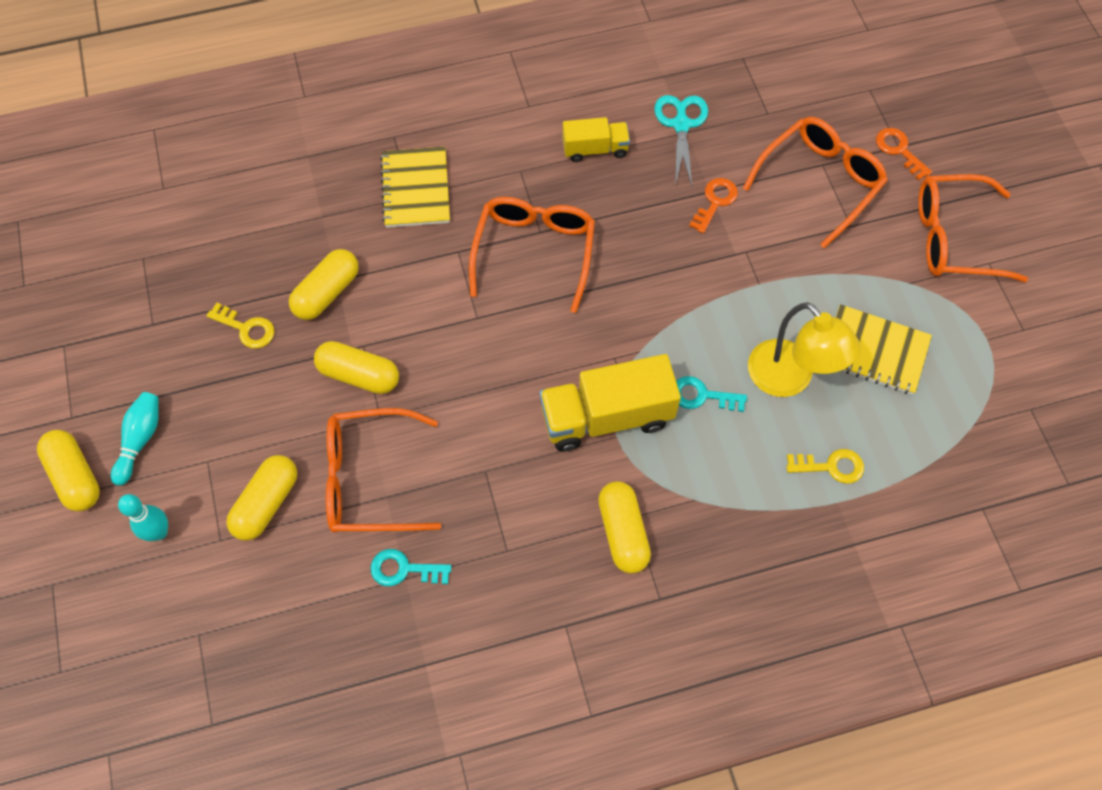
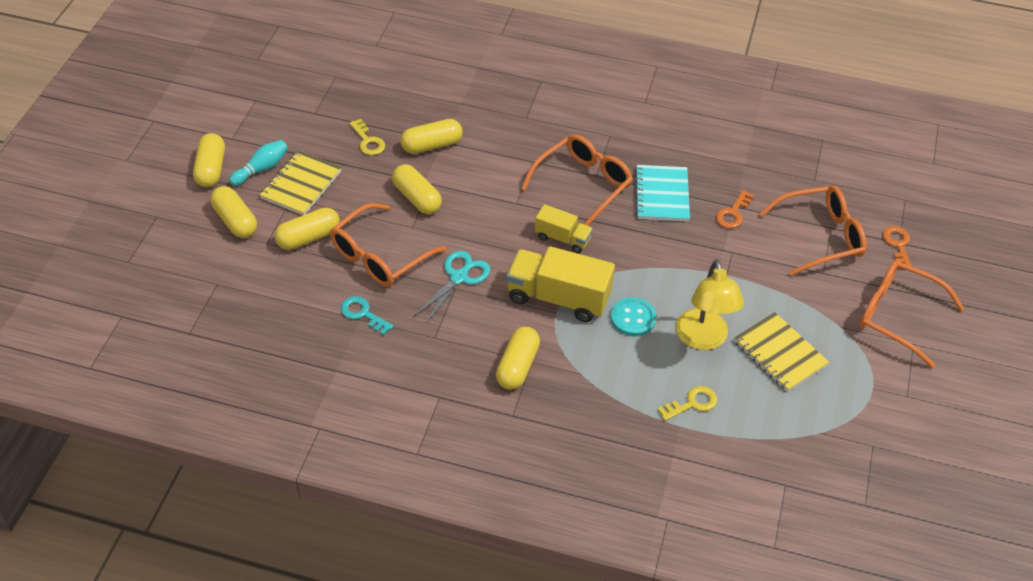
camera: 30 degrees right, 15 degrees down
(159, 532) = (235, 221): turquoise bowling pin -> yellow capsule
(370, 479) = (379, 256): orange glasses -> orange glasses turned 75 degrees counterclockwise
(415, 189) = (532, 115): yellow notebook -> yellow notebook (301, 184)
(595, 149) = (671, 146): yellow truck -> yellow truck (562, 238)
(626, 219) = (661, 195): none -> turquoise notebook
(681, 125) = (744, 159): turquoise scissors -> turquoise scissors (459, 277)
(701, 396) = (633, 318): turquoise key -> turquoise button
(715, 201) = (733, 213): orange key -> orange key turned 150 degrees clockwise
(831, 466) = (692, 403): yellow key -> yellow key turned 60 degrees counterclockwise

